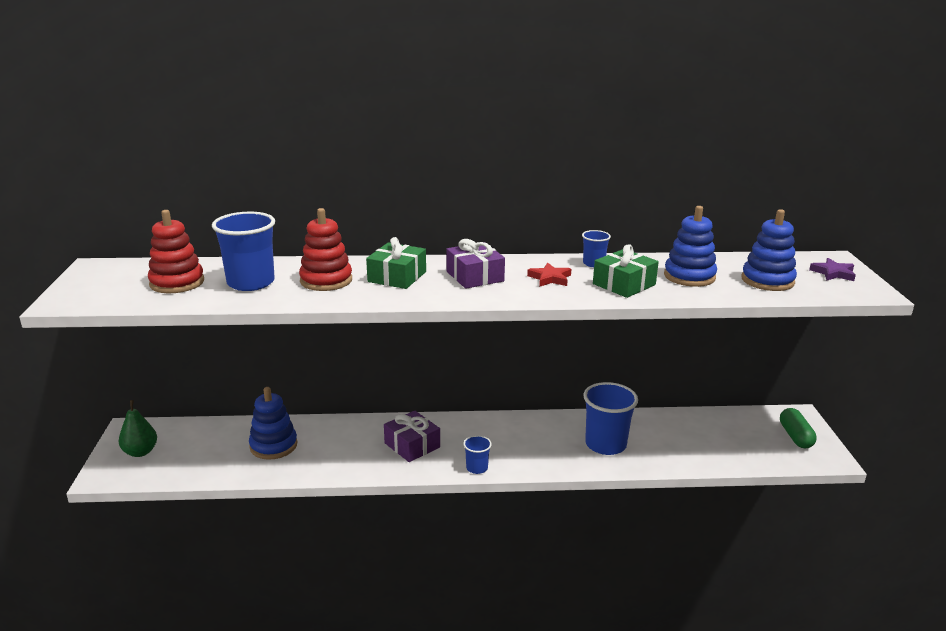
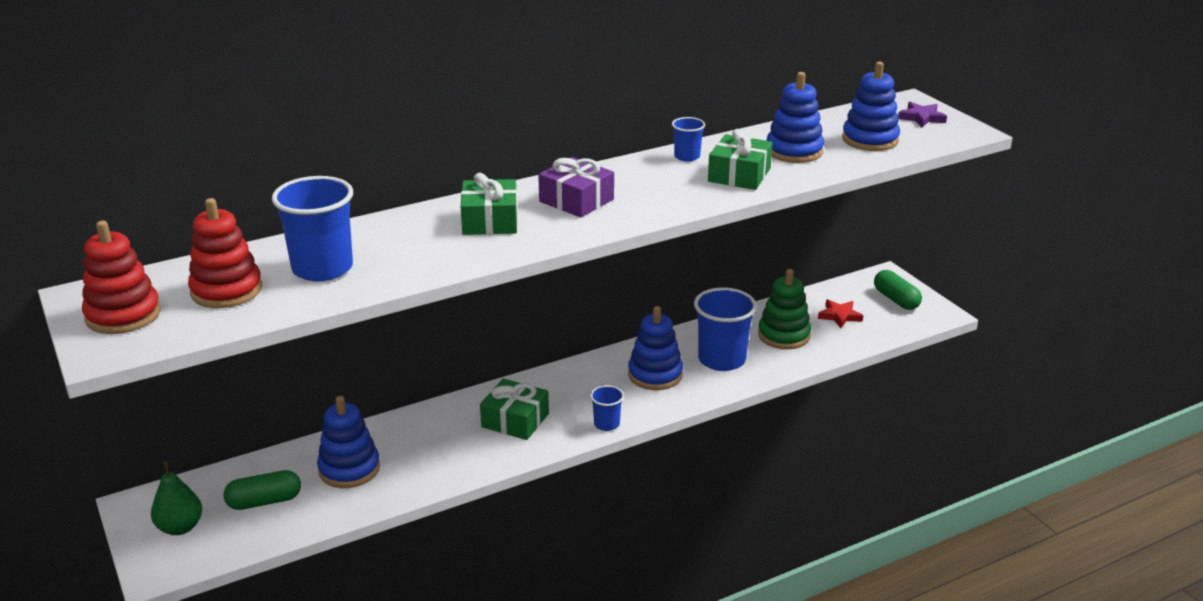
camera: 25 degrees left, 5 degrees up
(203, 451) = (264, 501): none -> green capsule
(326, 280) = (412, 244): red stacking toy -> red stacking toy (123, 315)
(412, 445) = (515, 420): purple gift -> green gift
(543, 441) = (655, 375): none -> blue stacking toy
(550, 278) = (658, 185): red star -> red star (839, 316)
(672, 439) = (784, 335): none -> green stacking toy

